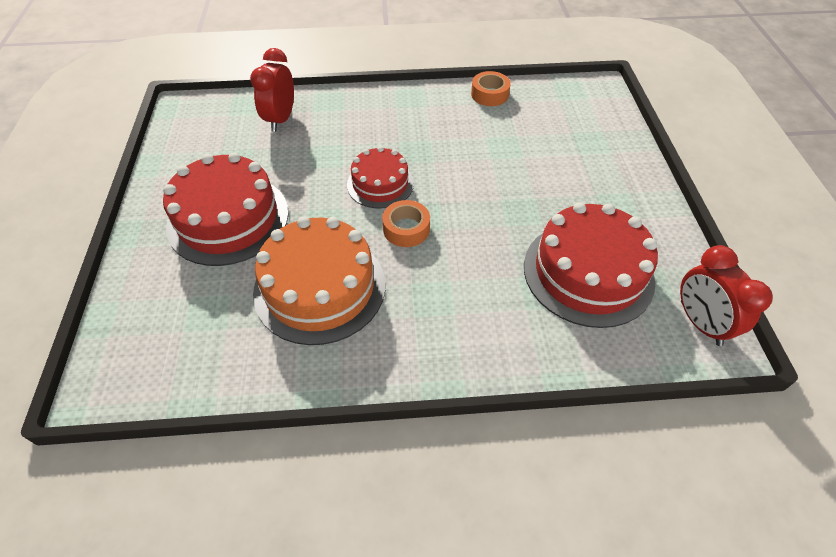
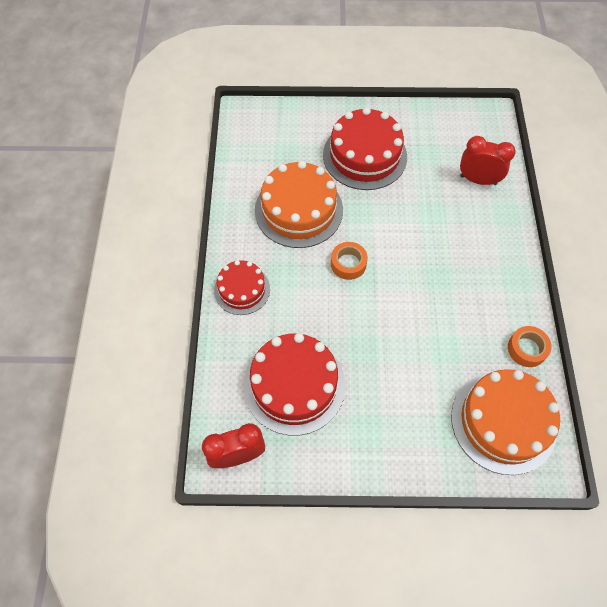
camera: 95 degrees right, 10 degrees up
(380, 184) = (398, 249): red cake -> red cake (242, 289)
(569, 111) = (503, 422): none -> orange cake

